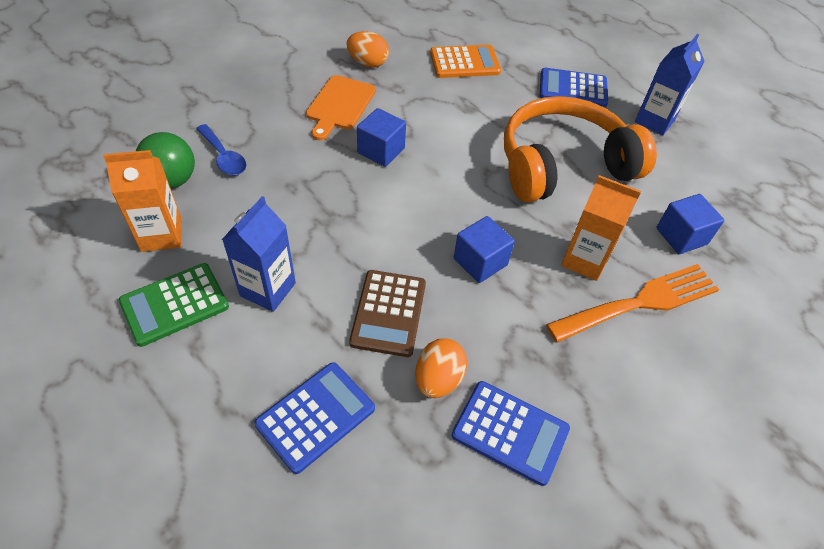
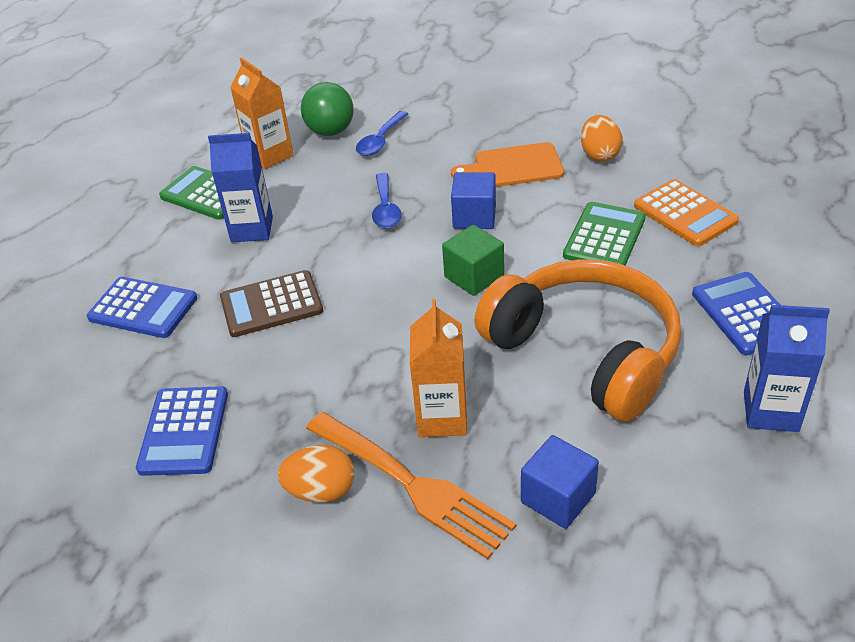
camera: 70 degrees right, 10 degrees down
(324, 192) = (386, 209): none -> blue spoon
(438, 379) = (217, 363): orange egg -> orange egg (321, 491)
(449, 181) = (474, 276): none -> green cube
(459, 104) = (604, 237): none -> green calculator
(480, 261) = (377, 339): blue cube -> none

